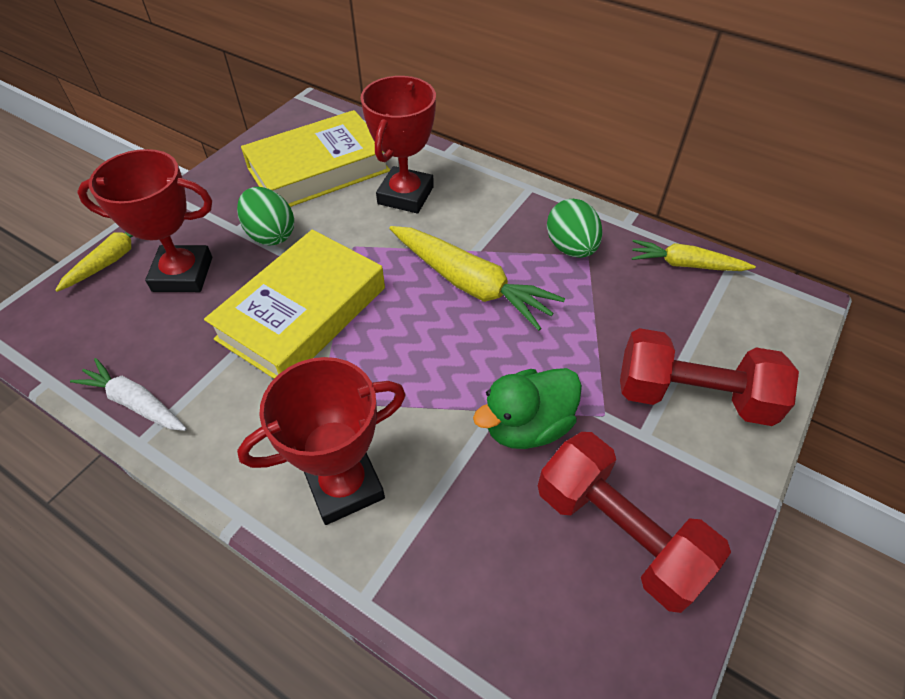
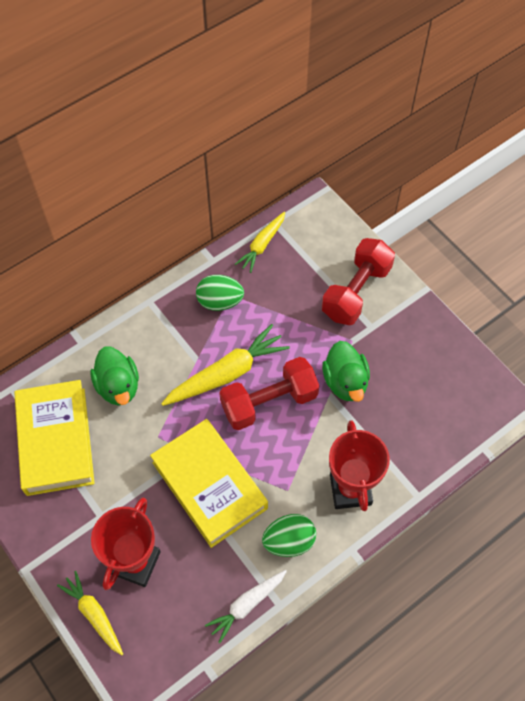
camera: 70 degrees left, 10 degrees up
(270, 234) = (119, 492): green egg -> green egg (289, 541)
(405, 195) = (118, 386): red trophy -> green duck
(618, 532) = (420, 364): red dumbbell -> red dumbbell (269, 402)

